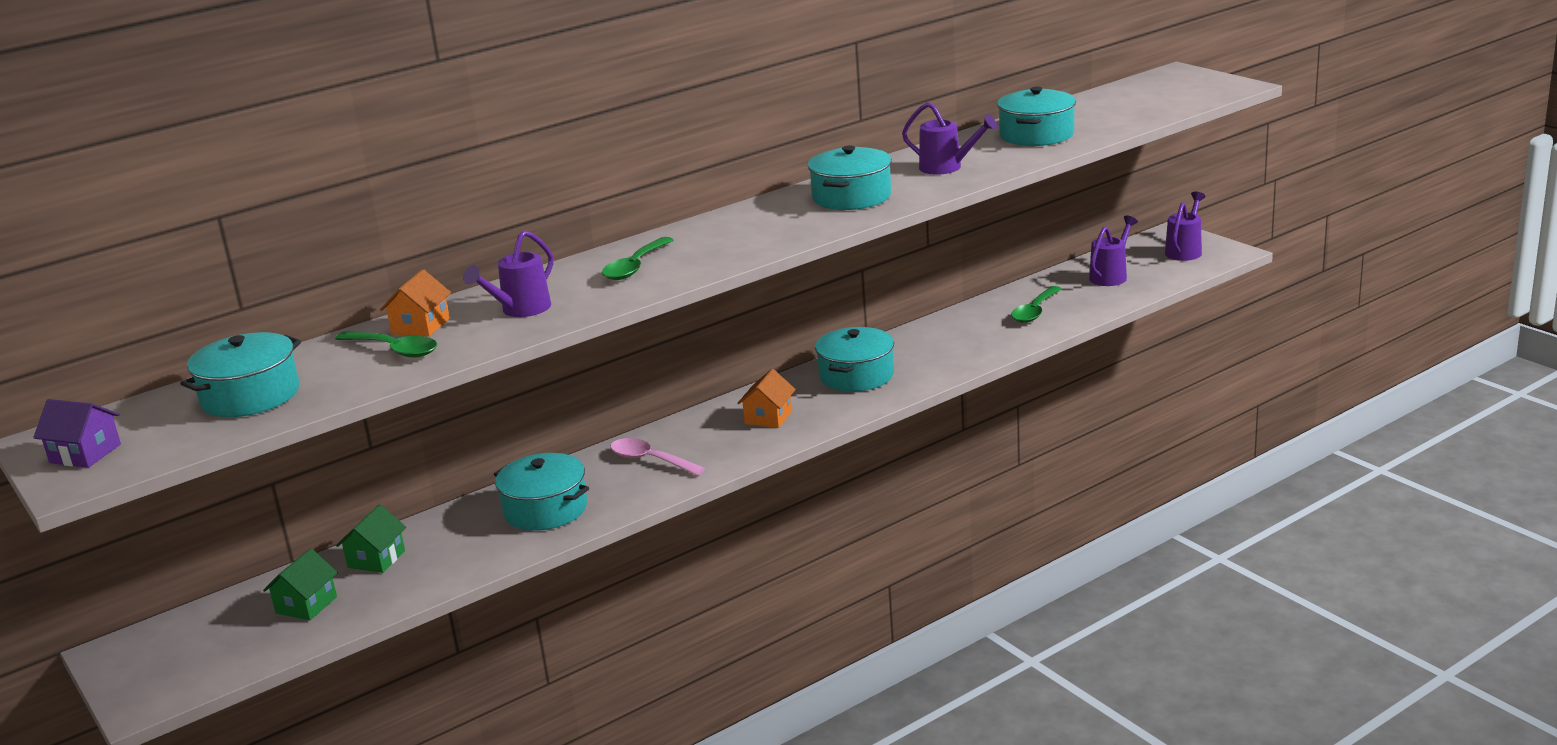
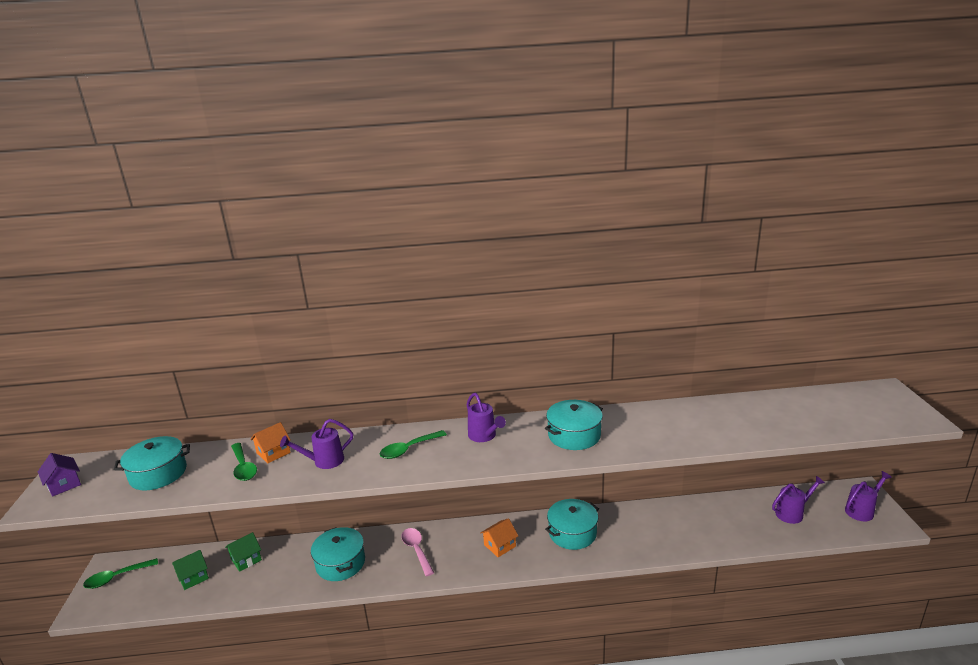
camera: 30 degrees right, 0 degrees up
(946, 168) = (653, 430): purple watering can -> purple watering can (484, 436)
(1035, 311) = (719, 525): green spoon -> green spoon (116, 577)
(1036, 135) = (737, 419): turquoise pot -> none

